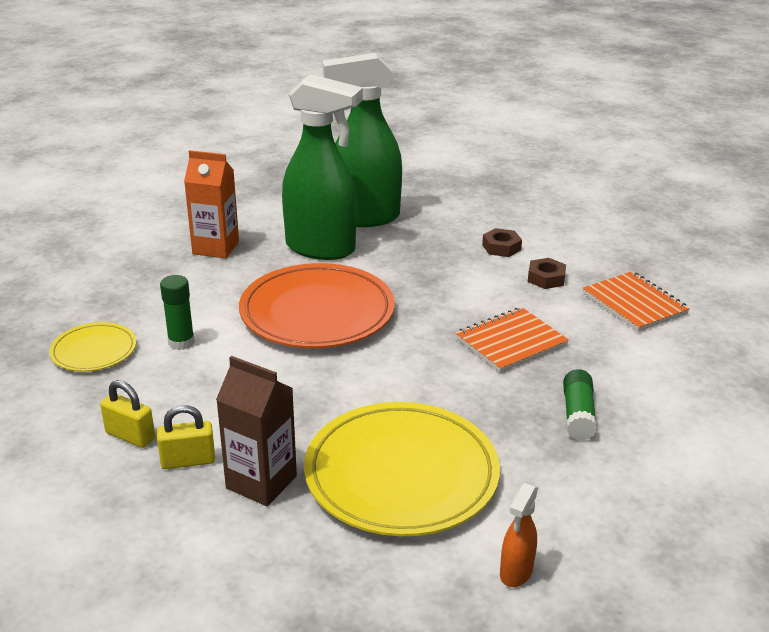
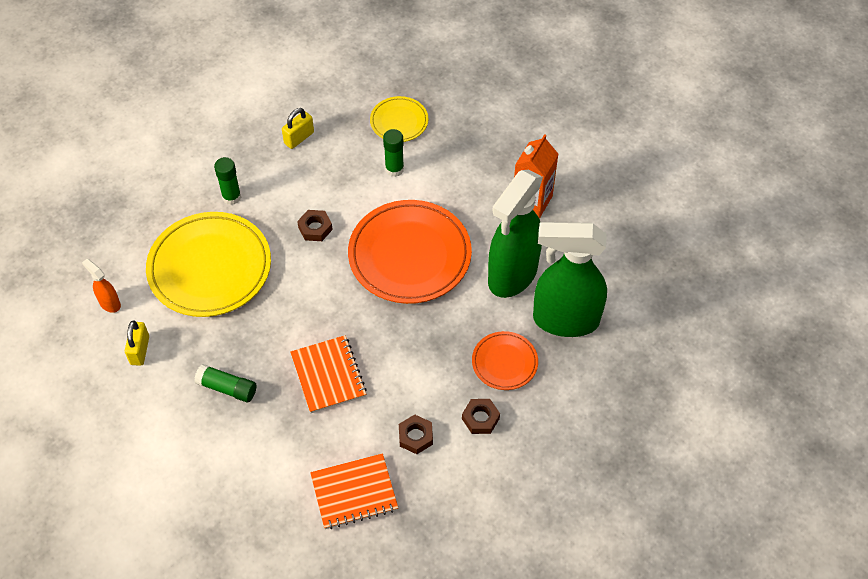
camera: 105 degrees right, 25 degrees up
(188, 461) = (264, 164): yellow padlock -> yellow padlock (140, 350)
(261, 482) = (231, 197): brown carton -> green glue stick
(298, 390) = (315, 228): none -> brown nut
(364, 218) = (565, 320): green spray bottle -> green spray bottle turned 90 degrees counterclockwise
(430, 242) = (504, 362): none -> orange plate

